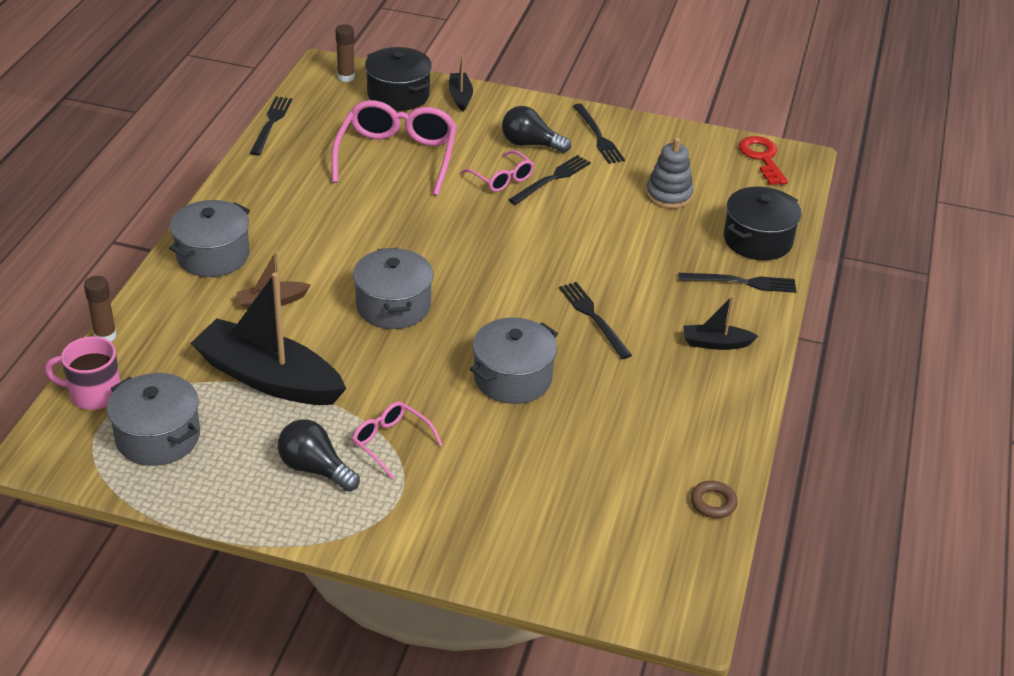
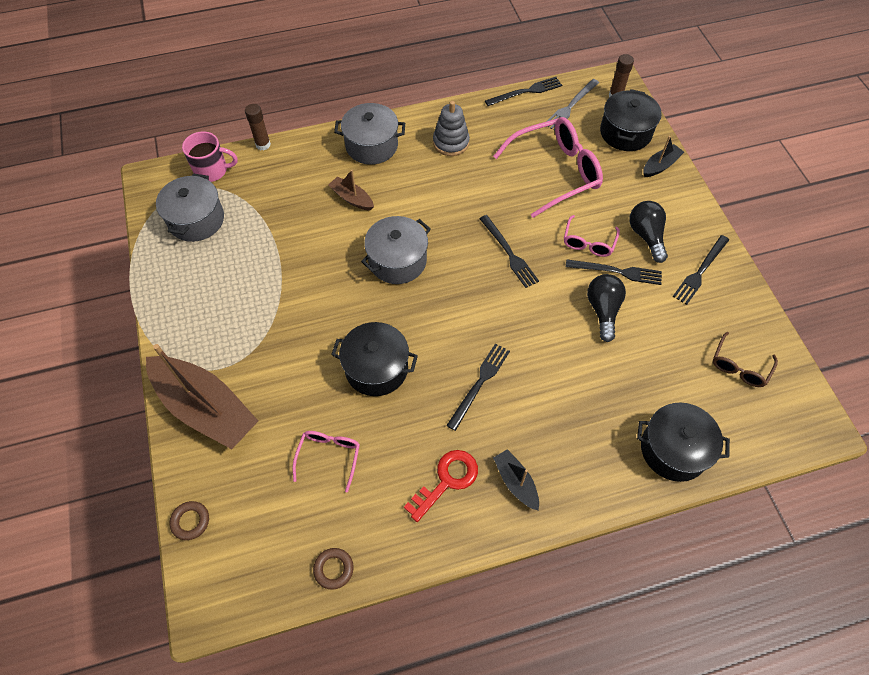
camera: 60 degrees right, 20 degrees up
(94, 394) = (212, 170): pink mug -> pink mug turned 120 degrees clockwise
(268, 378) = (281, 239): black boat -> none
(315, 469) = (217, 309): black light bulb -> black light bulb (603, 310)
(325, 108) = (571, 106): none -> grey fork
(391, 443) = (266, 335): pink glasses -> pink glasses (329, 457)
(442, 529) = (206, 408): none -> brown boat
(512, 378) = (376, 368): grey pot -> black pot
(576, 594) = (190, 521): none -> brown ring
(668, 195) = (672, 356): grey stacking toy -> grey stacking toy (451, 143)
(710, 166) = (739, 366): none -> brown glasses
(741, 282) = (607, 464): black fork -> black fork (509, 253)
(762, 158) = (791, 399): red key -> red key (446, 480)

